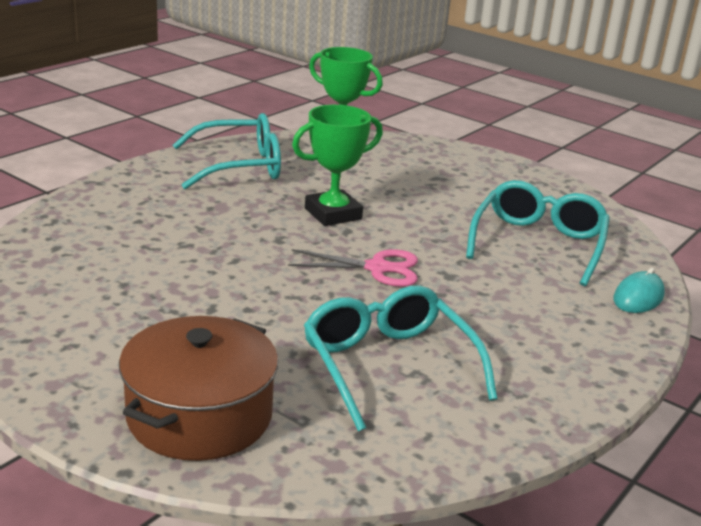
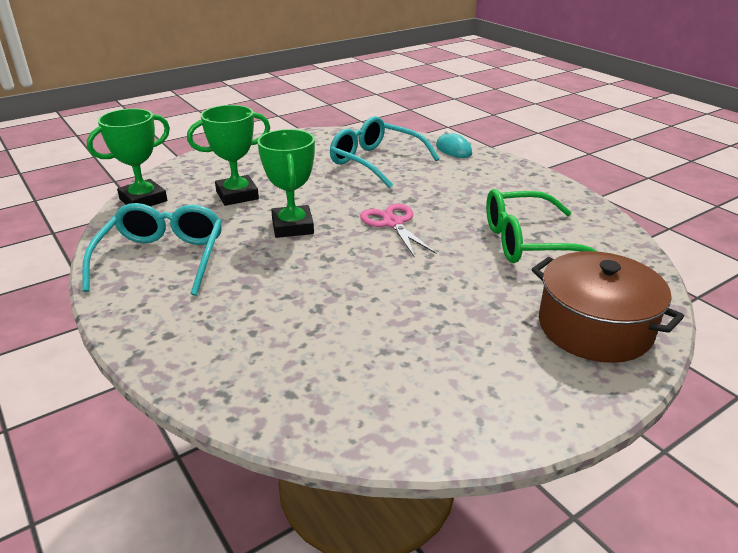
camera: 70 degrees left, 5 degrees up
(377, 268) = (393, 223): pink scissors -> pink scissors turned 45 degrees counterclockwise
(382, 178) = (237, 195): none -> green trophy
(388, 366) = (528, 242): turquoise glasses -> green glasses

